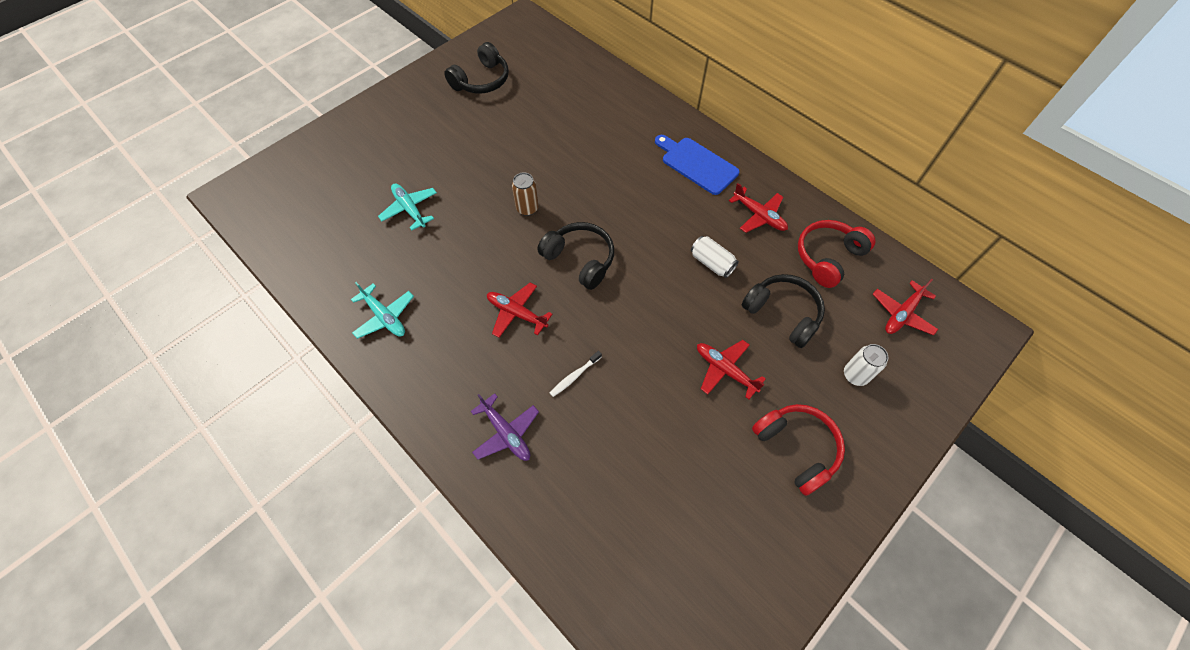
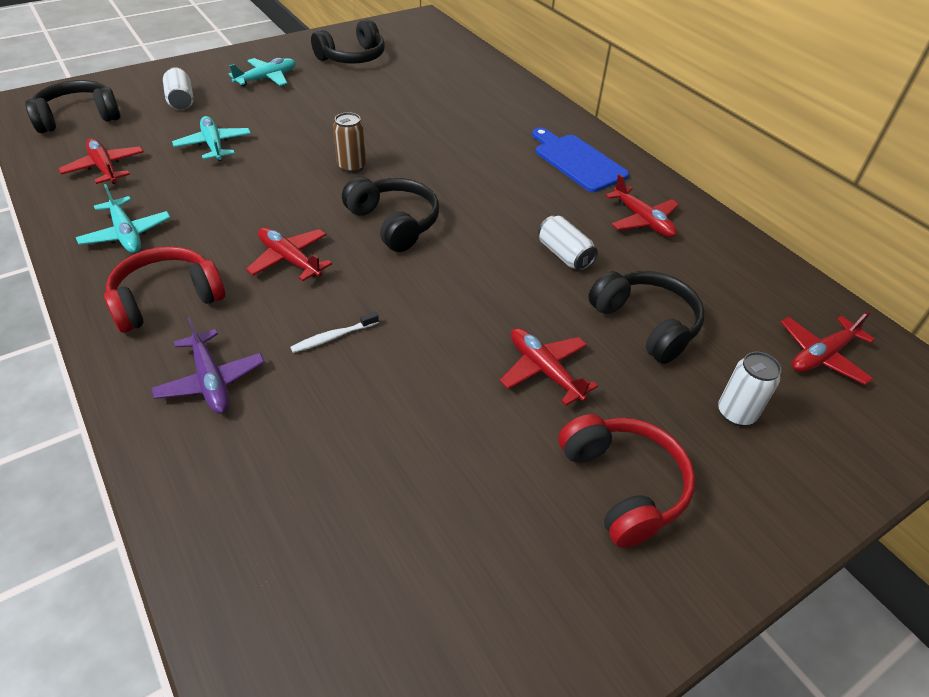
camera: 10 degrees right, 15 degrees down
(285, 202) = (79, 117): none -> black headphones
(334, 253) = (105, 168): none -> red plane
(360, 164) = (181, 100): none -> white can
(420, 122) = (267, 78): none -> turquoise plane
(828, 257) = (726, 276): red headphones -> red headphones (167, 299)

